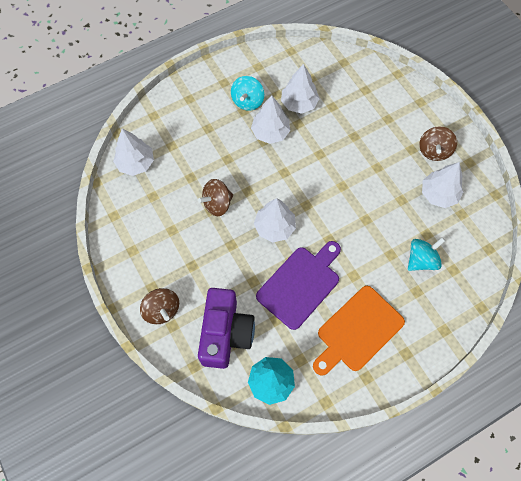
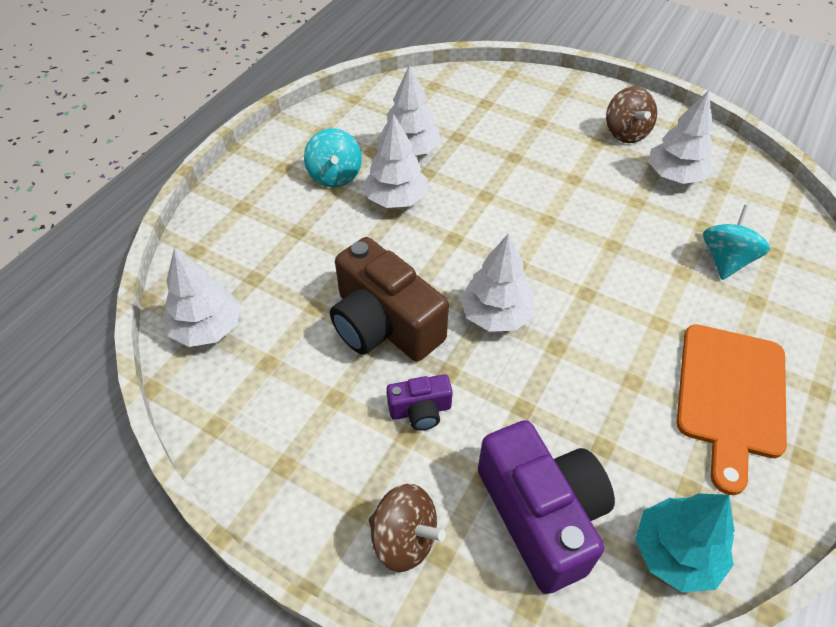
camera: 30 degrees left, 15 degrees down
(206, 257) = (420, 410): none -> purple camera
(217, 204) = (384, 324): brown spinning top -> brown camera
(300, 284) = (596, 374): purple cutting board -> none

